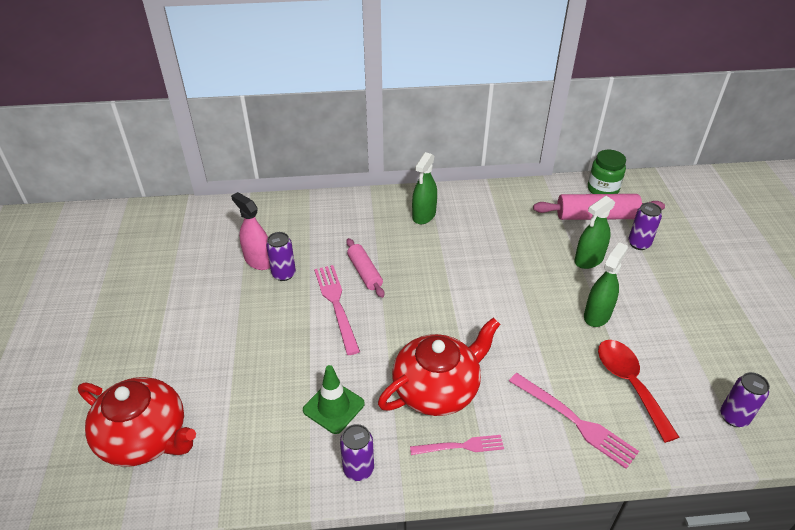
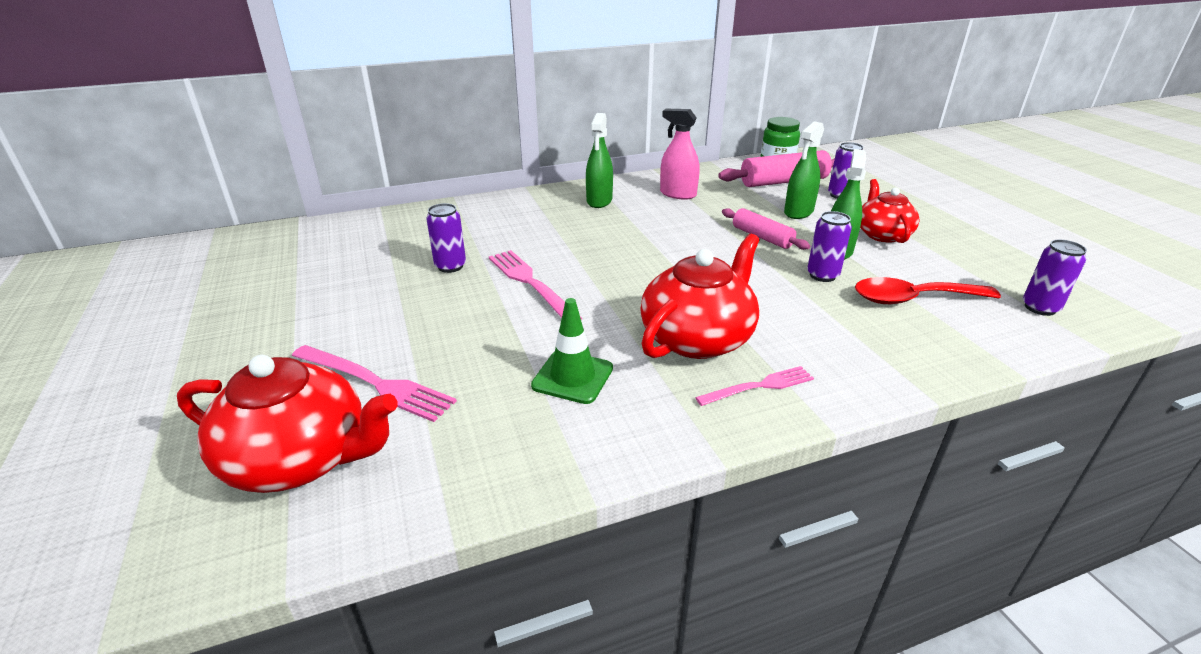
camera: 15 degrees left, 10 degrees down
(258, 260) = (412, 259): pink spray bottle -> pink spray bottle (678, 194)
(358, 469) = (638, 434): purple can -> purple can (822, 275)
(365, 272) = (553, 252): pink rolling pin -> pink rolling pin (762, 237)
(575, 421) = (877, 340): pink fork -> pink fork (375, 383)
(629, 384) = (912, 299): red spoon -> red spoon turned 60 degrees counterclockwise
(648, 302) = (882, 234): none -> red teapot

